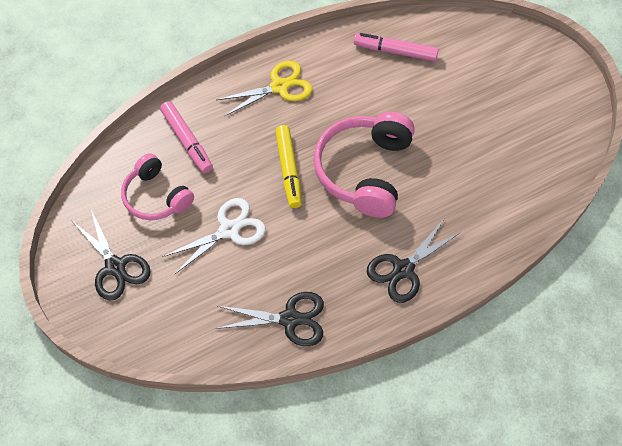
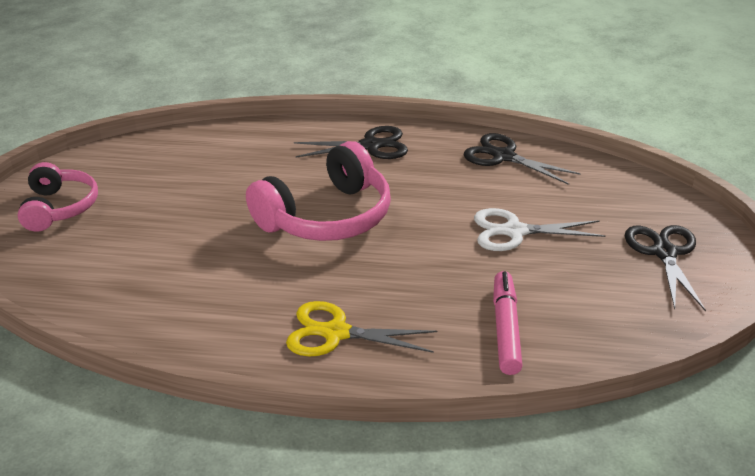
camera: 145 degrees left, 25 degrees down
(156, 197) = (582, 291): pink headphones -> pink headphones (59, 208)
(288, 170) = (406, 250): yellow marker -> none
(395, 51) = (154, 303): pink marker -> none

